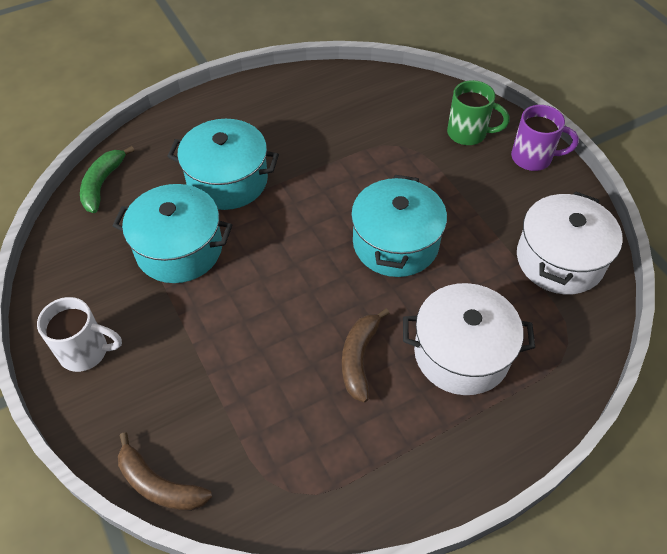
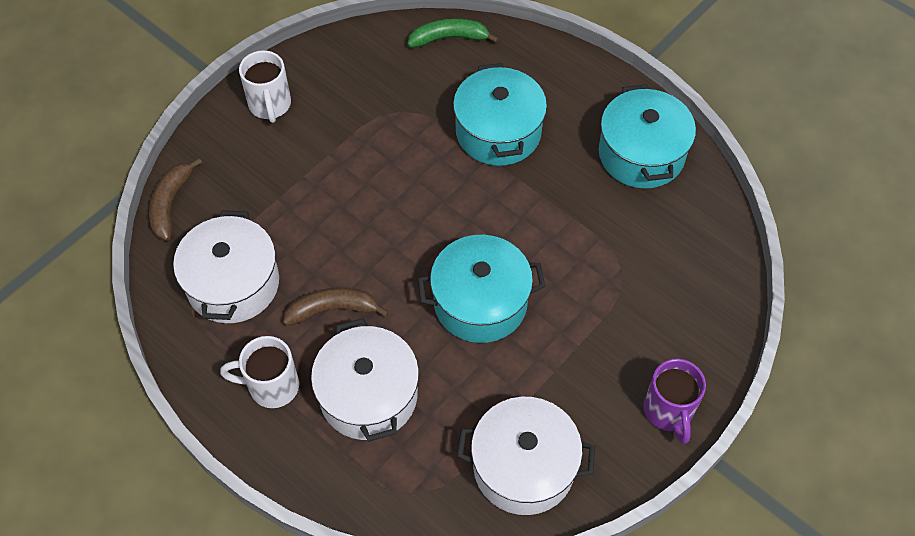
camera: 70 degrees right, 5 degrees up
(179, 249) = (399, 126): turquoise pot -> turquoise pot (641, 154)
(292, 443) = (233, 283): none -> white pot
(426, 435) = (271, 386): none -> white mug
(468, 133) = (675, 333): green mug -> none

